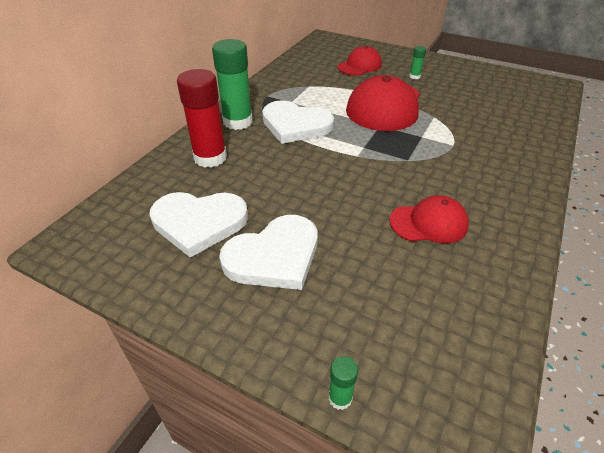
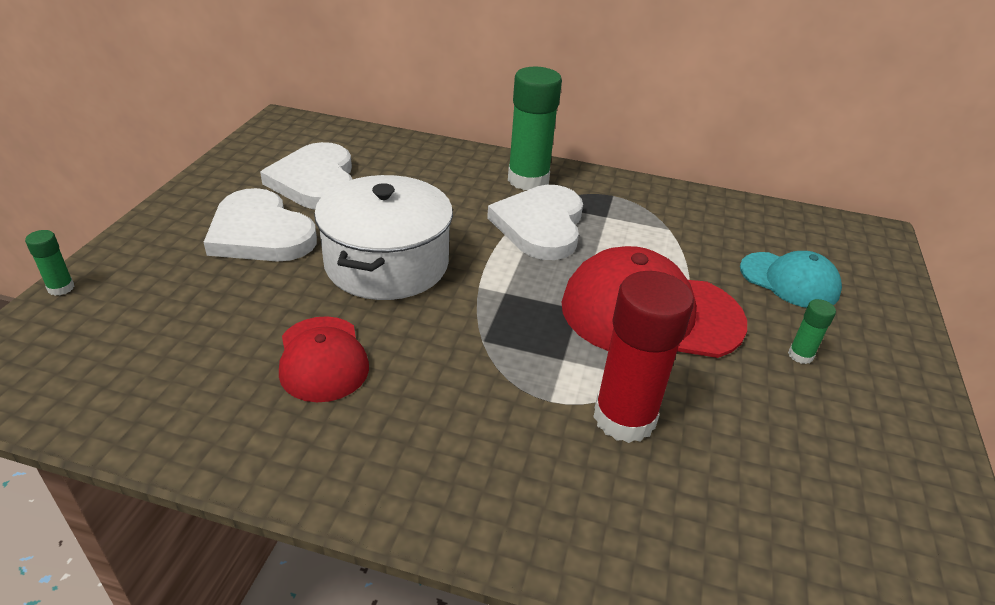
camera: 75 degrees right, 5 degrees down
(210, 157) = (438, 172): red glue stick -> red glue stick (624, 418)
(328, 190) = (386, 263): none -> white pot
(360, 66) = (789, 280): red cap -> turquoise cap

